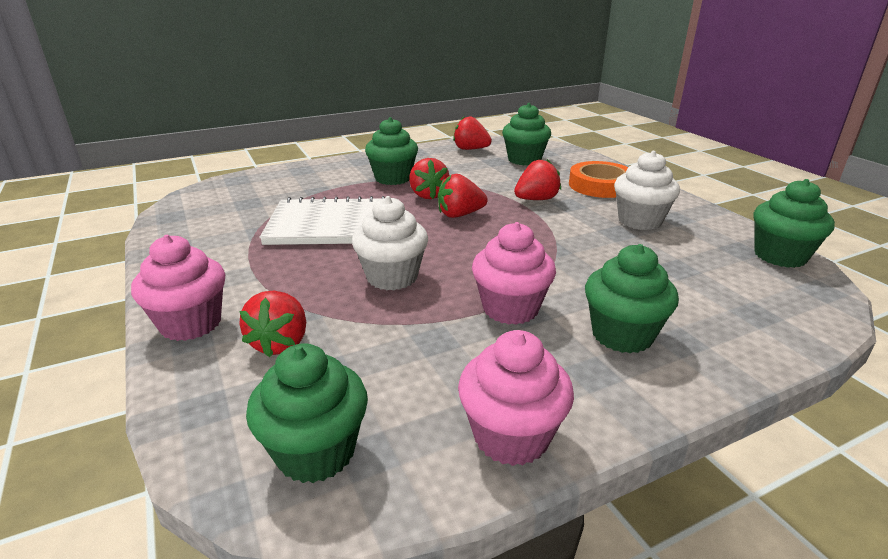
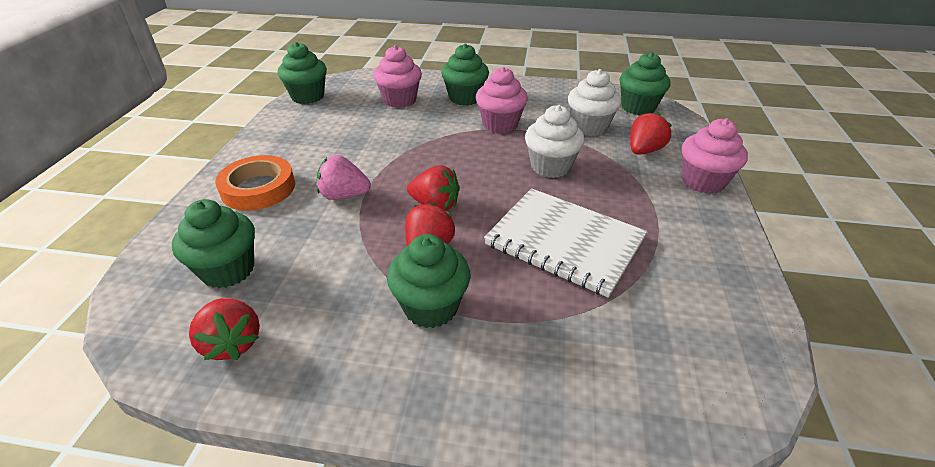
camera: 145 degrees left, 10 degrees up
(511, 436) = (558, 89): pink cupcake -> pink cupcake (400, 100)
(536, 199) = (344, 195): red strawberry -> pink strawberry
(640, 221) = (319, 143): white cupcake -> white cupcake (589, 127)

